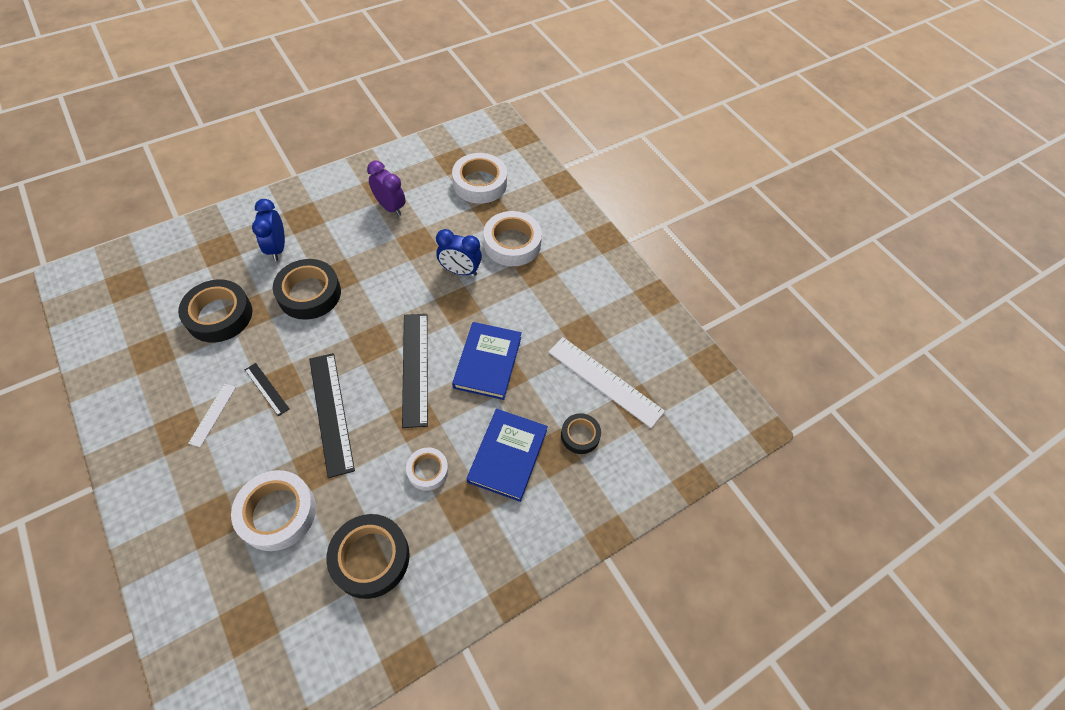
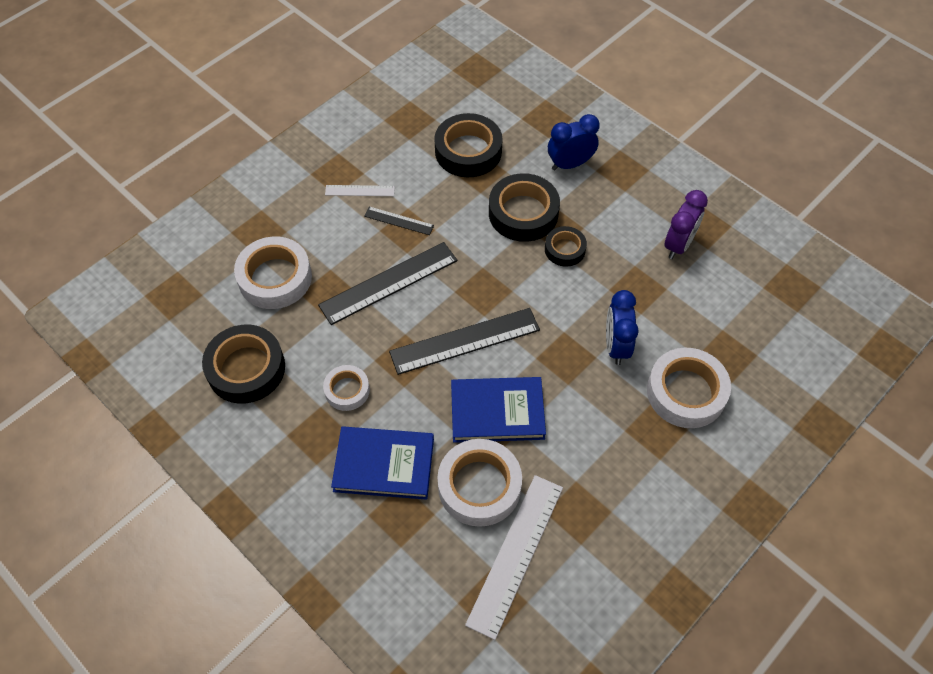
camera: 80 degrees right, 0 degrees up
(266, 389) = (399, 221): black ruler -> black ruler turned 75 degrees clockwise
(480, 183) = (769, 327): white tape -> white tape (479, 486)
(580, 435) = (430, 539): black tape -> black tape (565, 249)

